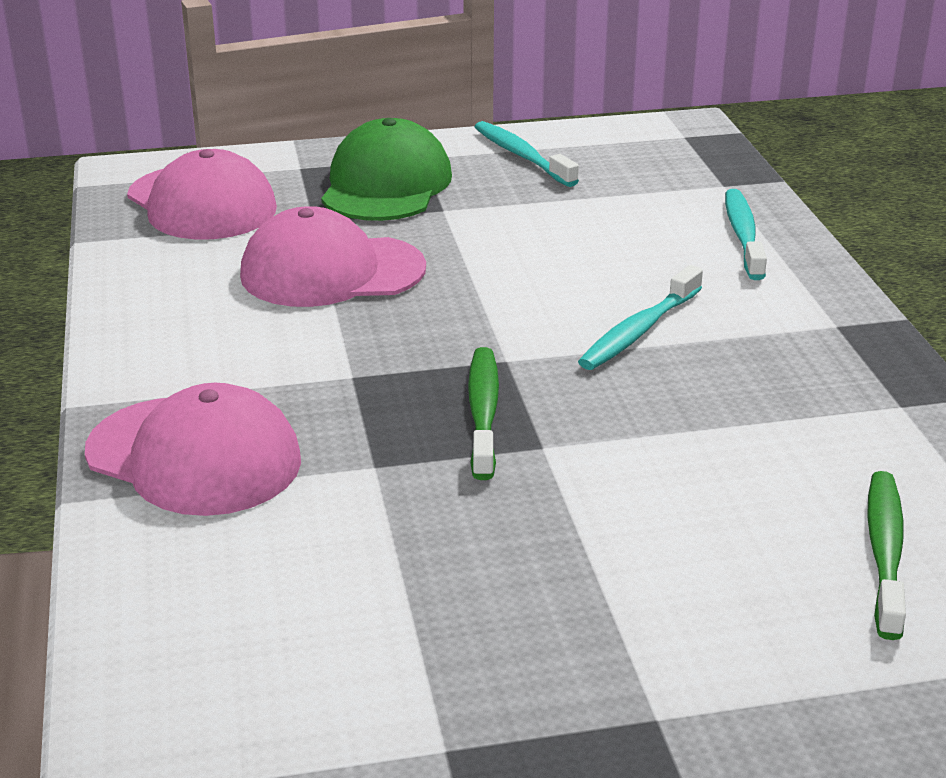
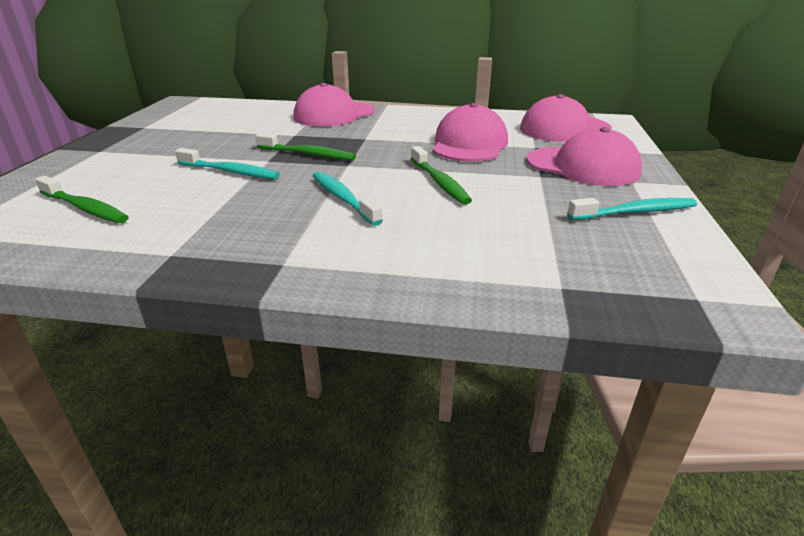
camera: 110 degrees right, 0 degrees up
(386, 185) = (582, 166): green cap -> pink cap
(522, 272) = (439, 182): none -> green toothbrush
(743, 235) = (450, 267): turquoise toothbrush -> turquoise toothbrush (230, 172)

